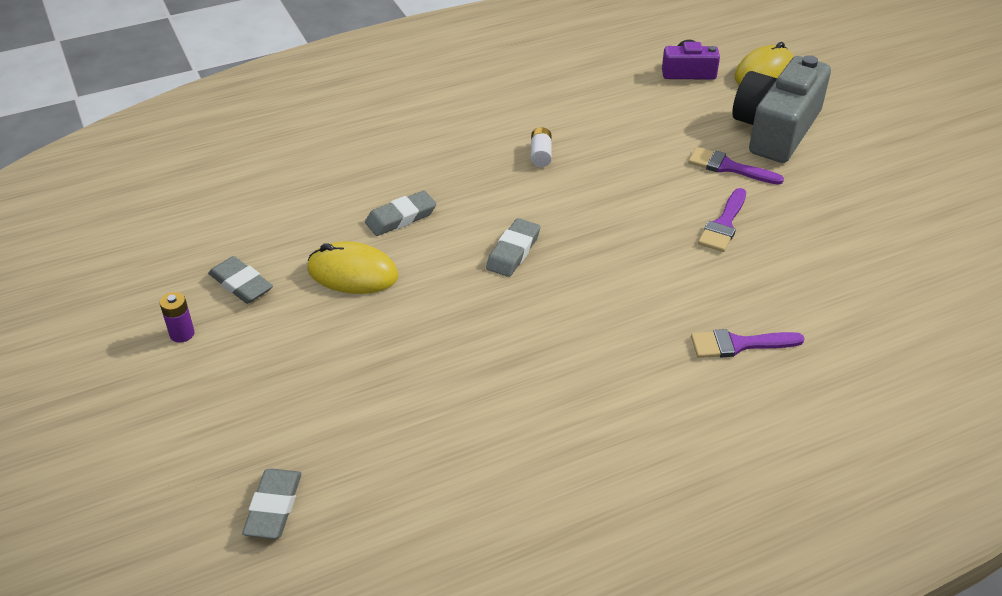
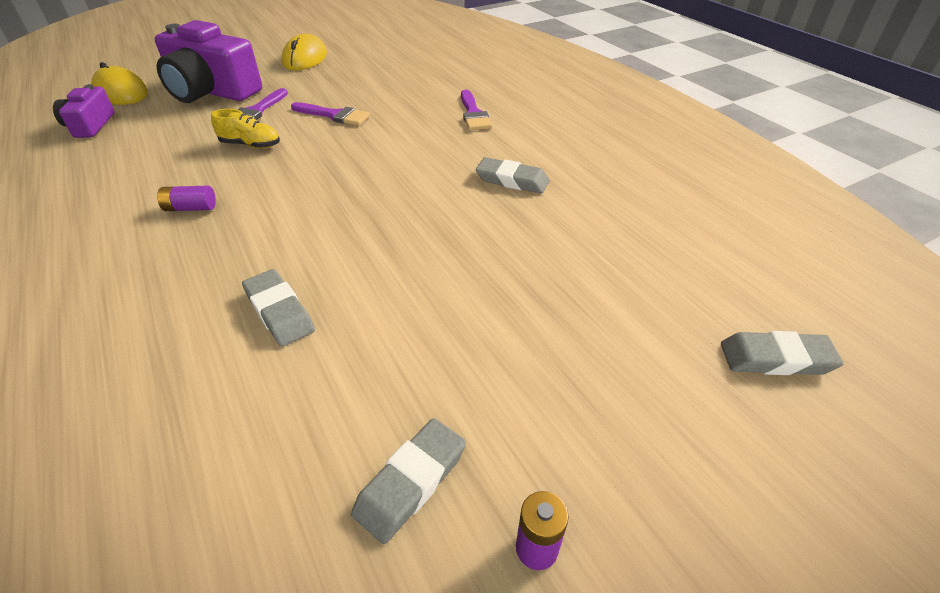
camera: 95 degrees left, 0 degrees up
(352, 273) = (388, 345): yellow mouse -> yellow mouse (305, 58)
(513, 251) = (357, 219): grey eraser -> grey eraser (512, 180)
(540, 155) = (190, 208): white battery -> purple battery
(651, 173) = (251, 145): none -> yellow shoe
(775, 129) = (211, 91): grey camera -> purple camera

